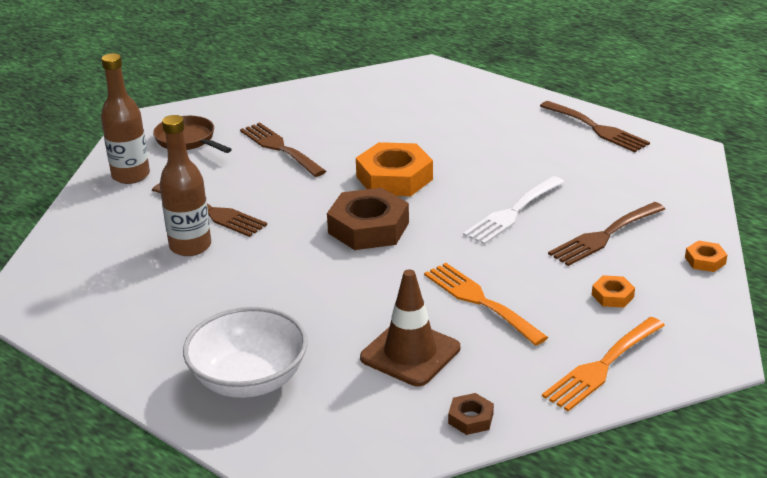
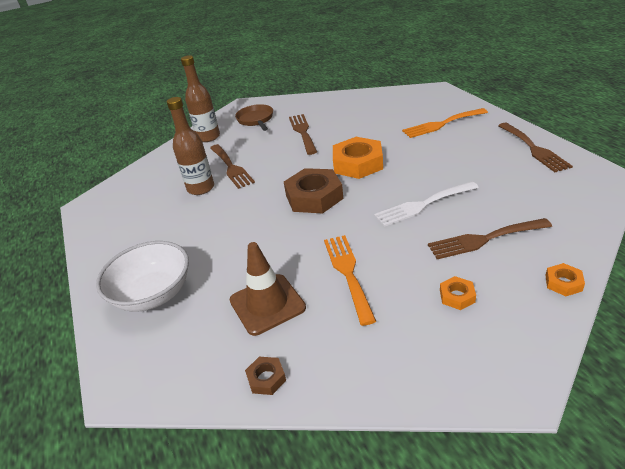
camera: 30 degrees right, 5 degrees up
(602, 366) = (404, 363): orange fork -> orange fork (441, 124)

